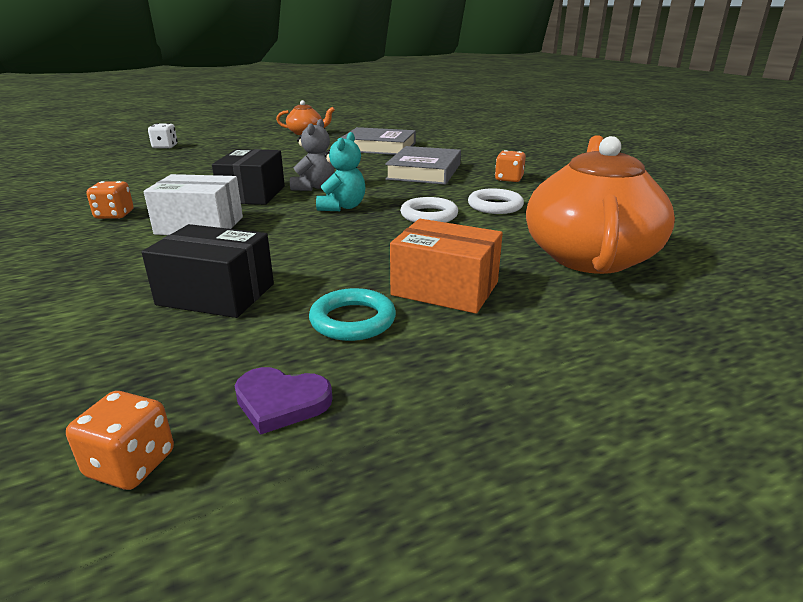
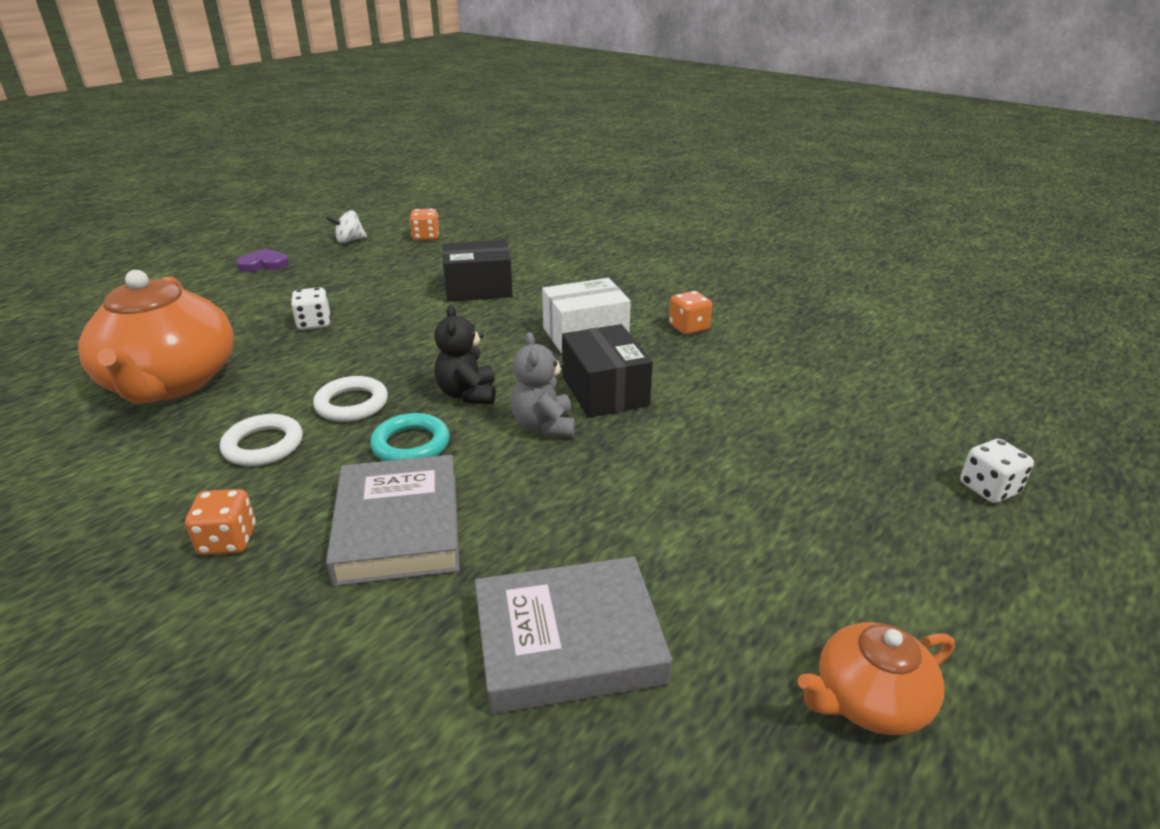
camera: 155 degrees right, 5 degrees up
(281, 402) = (384, 258): purple heart -> purple heart (264, 264)
(305, 515) = (349, 240): none -> white spinning top
(342, 207) = (468, 394): turquoise teddy bear -> black teddy bear
(353, 320) = (372, 292): turquoise ring -> turquoise ring (411, 444)
(445, 289) = (314, 323): orange box -> white dice

